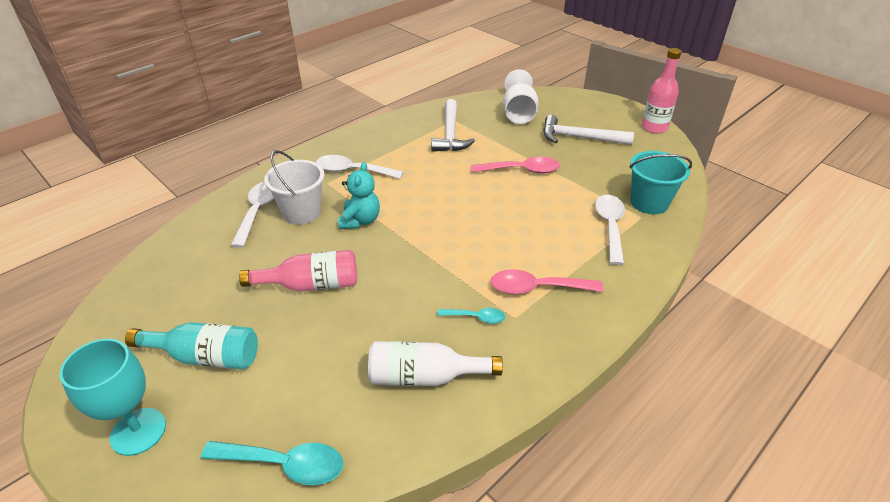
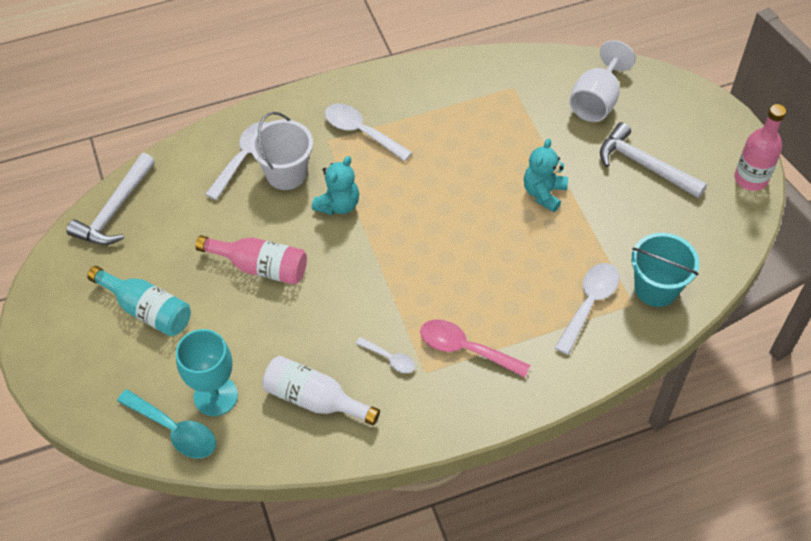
camera: 25 degrees right, 15 degrees up
(138, 431) = (79, 359): turquoise goblet -> turquoise goblet (215, 396)
(450, 134) = (496, 109): white hammer -> white hammer (115, 210)
(476, 317) = (390, 359): turquoise spoon -> white spoon
(521, 170) = (544, 193): pink spoon -> turquoise teddy bear

